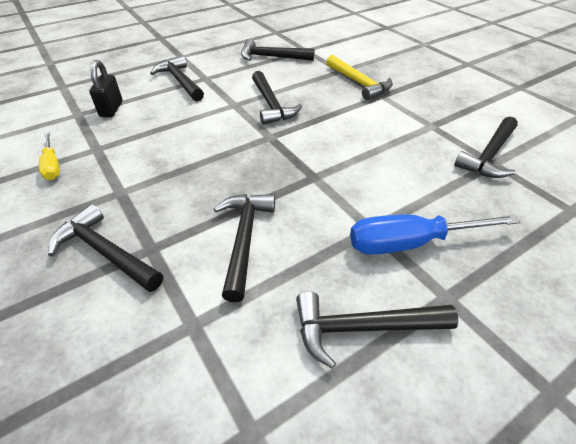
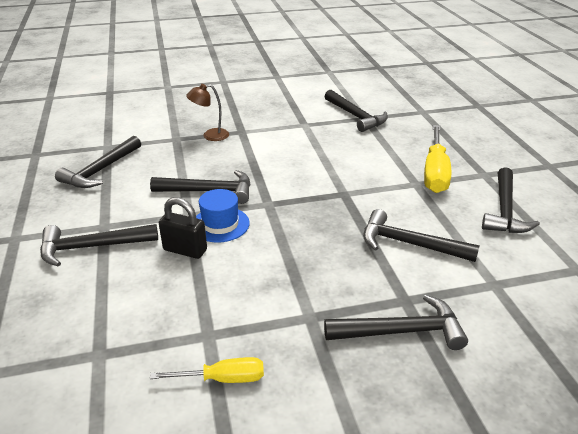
camera: 70 degrees left, 10 degrees down
(105, 252) = (402, 331): black hammer -> black hammer turned 150 degrees counterclockwise
(111, 109) = (114, 317): black padlock -> black padlock (185, 250)
(227, 121) = (220, 224): none -> blue hat
(359, 83) = (210, 136): yellow hammer -> brown lamp
(410, 243) = (435, 172): blue screwdriver -> yellow screwdriver

